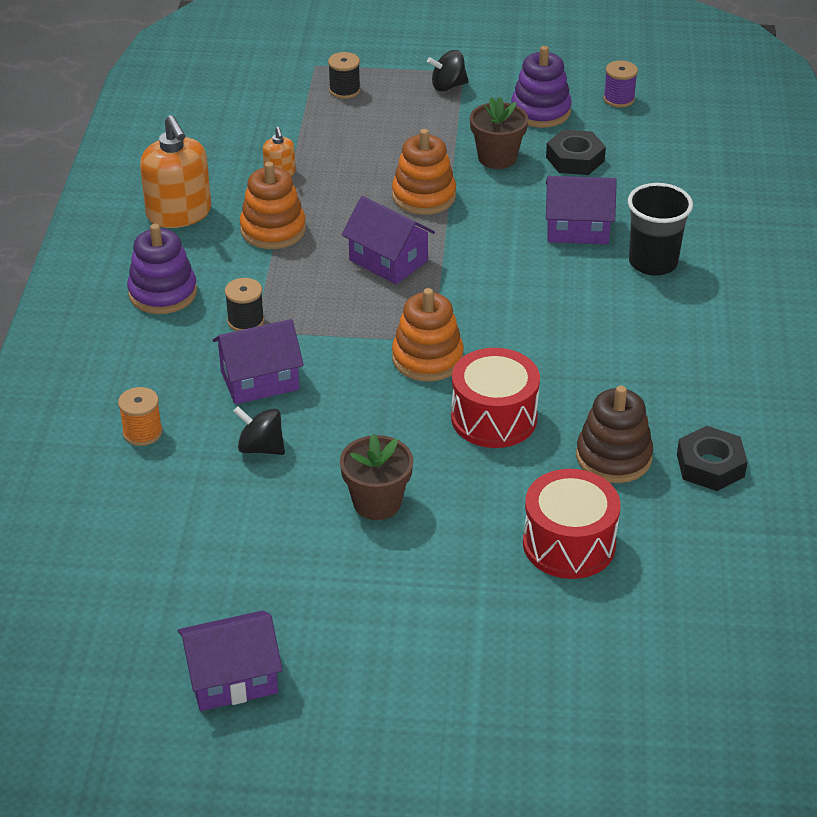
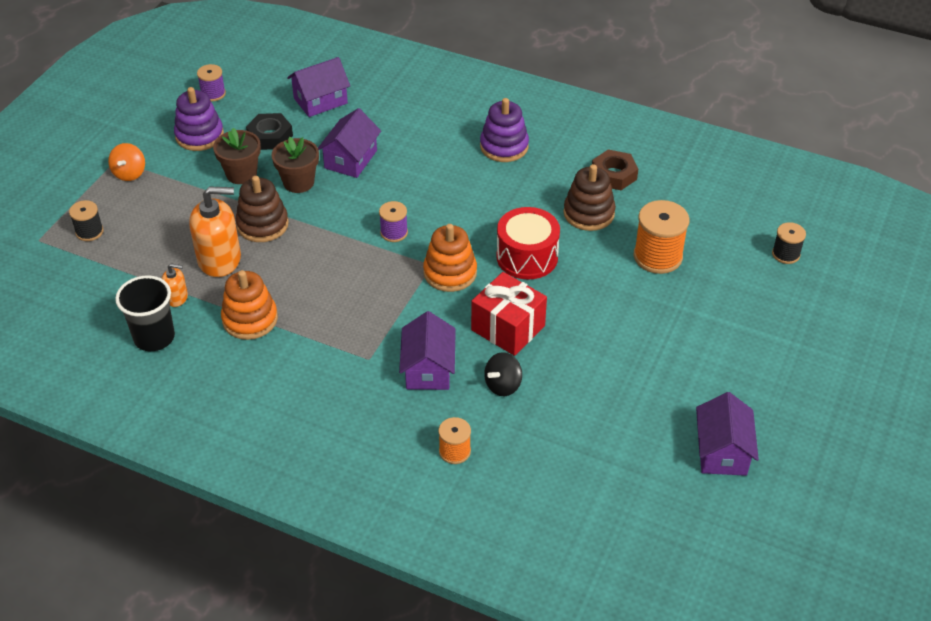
camera: 70 degrees left, 5 degrees up
(163, 293) = (291, 404): purple stacking toy -> purple stacking toy (504, 146)
(179, 213) = (190, 372): orange soap dispenser -> orange soap dispenser (219, 259)
(246, 321) = (354, 361): black spool -> black spool (786, 254)
(358, 430) = (508, 328): none -> red gift
(377, 502) = (585, 337): brown flower pot -> brown flower pot (298, 182)
(388, 260) = (328, 264): purple house -> purple house (320, 101)
(424, 196) = (262, 224): orange stacking toy -> brown stacking toy
(448, 86) = (129, 173): black spinning top -> orange spinning top
(470, 296) = (394, 232): none -> purple spool
(569, 544) = (658, 256): red drum -> orange spool
(653, 262) = (408, 136): black cup -> black cup (154, 337)
(710, 465) = (614, 175): black nut -> brown nut

